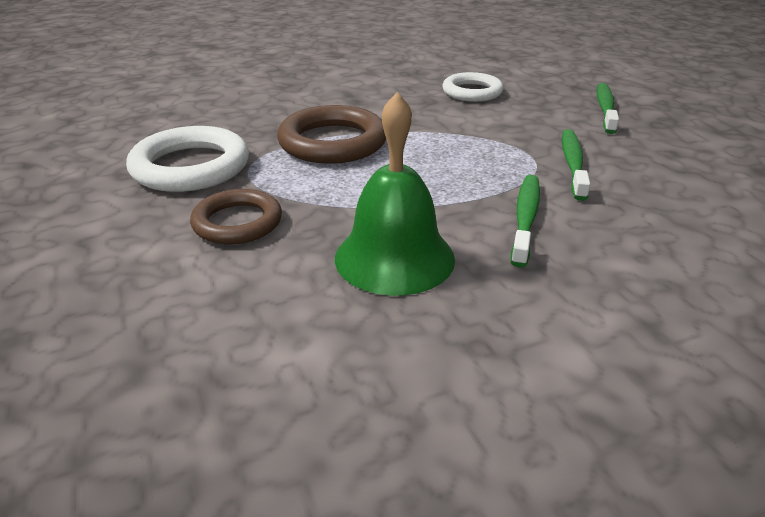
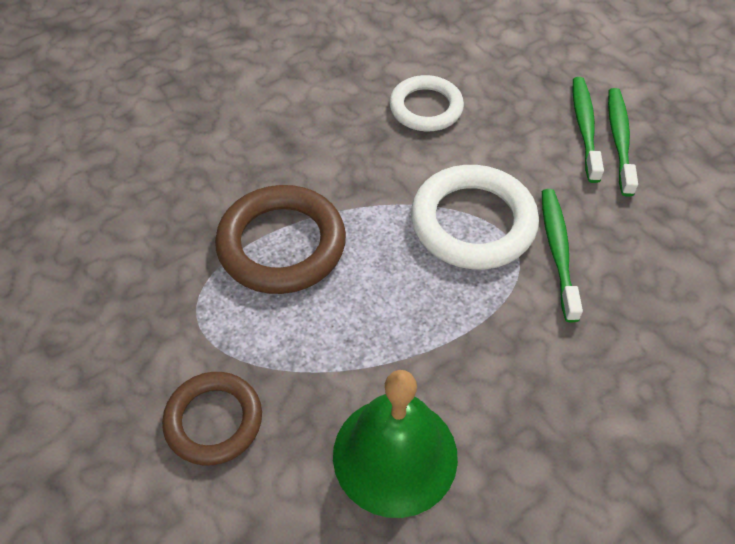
camera: 10 degrees left, 20 degrees up
(190, 167) = (127, 321): white ring -> white ring (473, 222)
(525, 218) = (518, 364): green toothbrush -> green toothbrush (619, 140)

